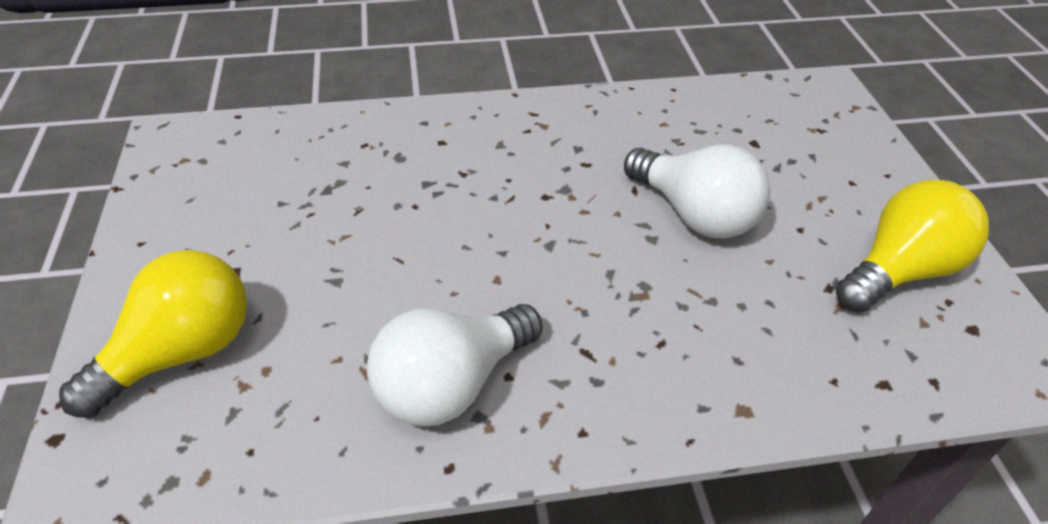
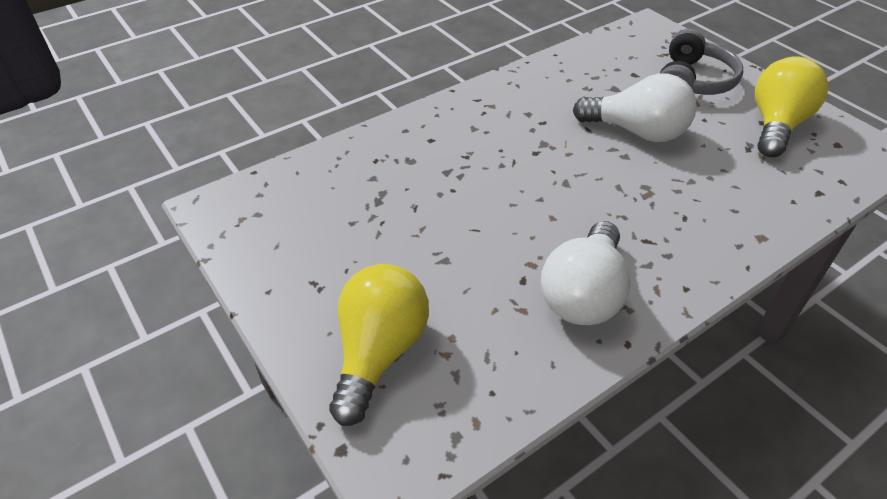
camera: 25 degrees left, 0 degrees up
(827, 175) = (692, 81): none -> grey headphones

